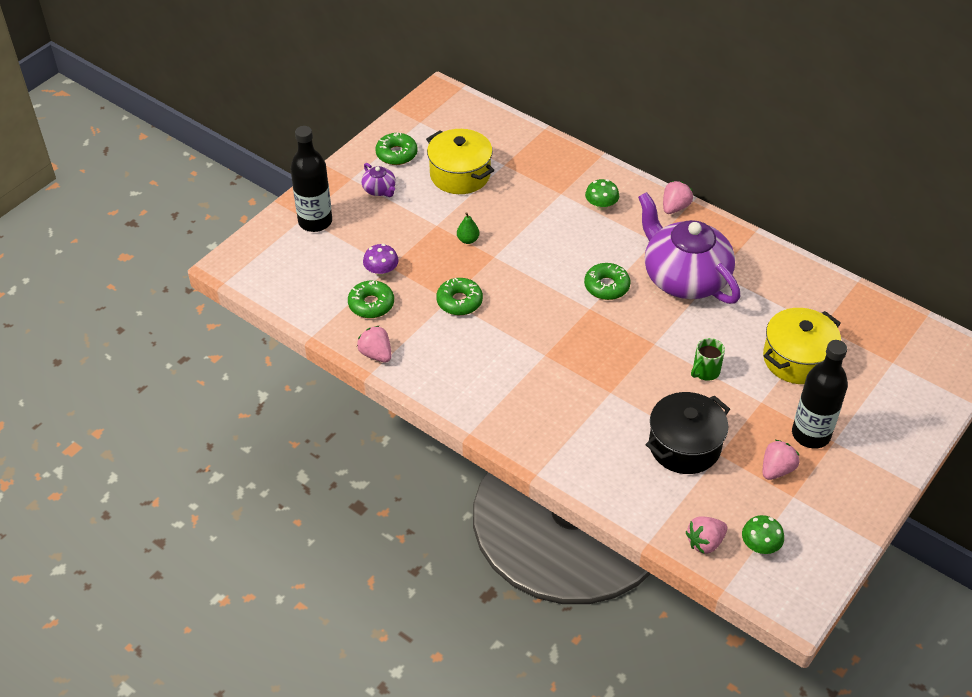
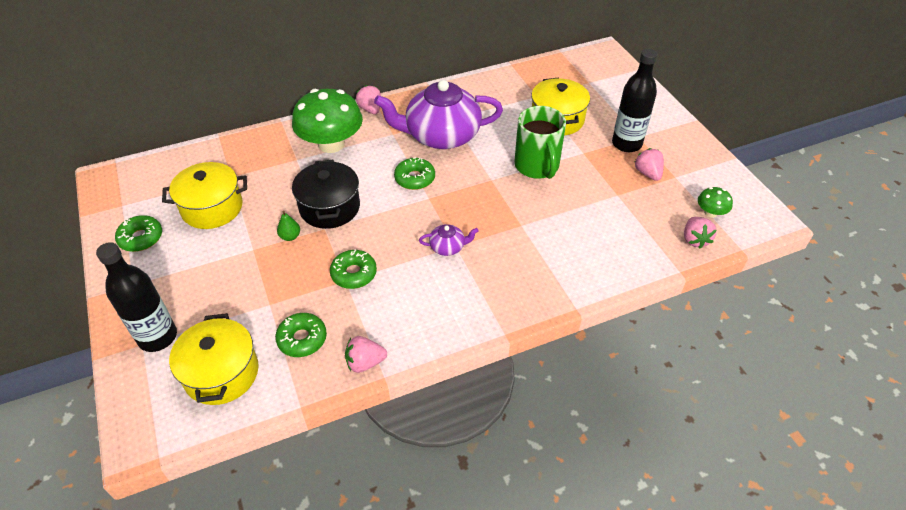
camera: 60 degrees left, 0 degrees up
(309, 275) = (221, 373): none -> yellow pot
(379, 190) = (170, 269): purple teapot -> purple teapot (448, 247)
(381, 271) = (269, 313): purple mushroom -> none
(601, 205) = (331, 144): green mushroom -> green mushroom, size x2.25
(684, 446) = (599, 209): black pot -> black pot (329, 207)
(705, 371) = (537, 166): green mug -> green mug, size x1.97

